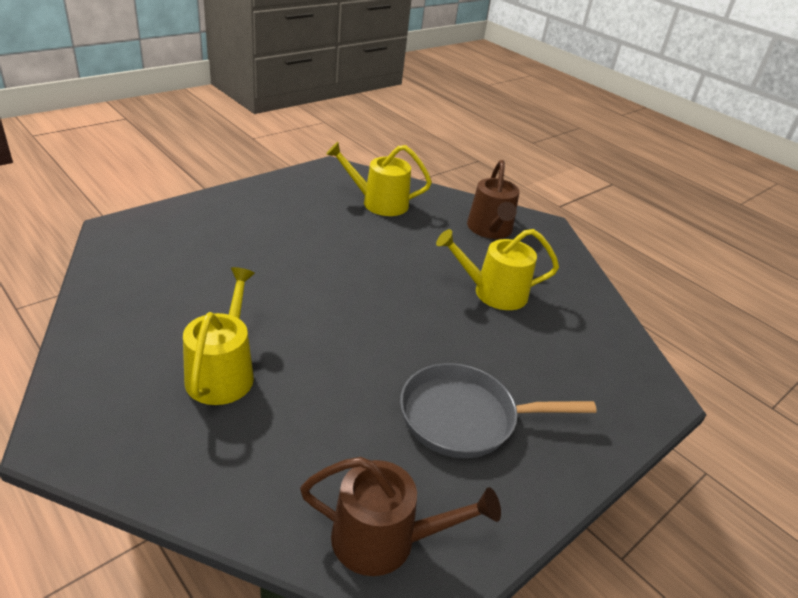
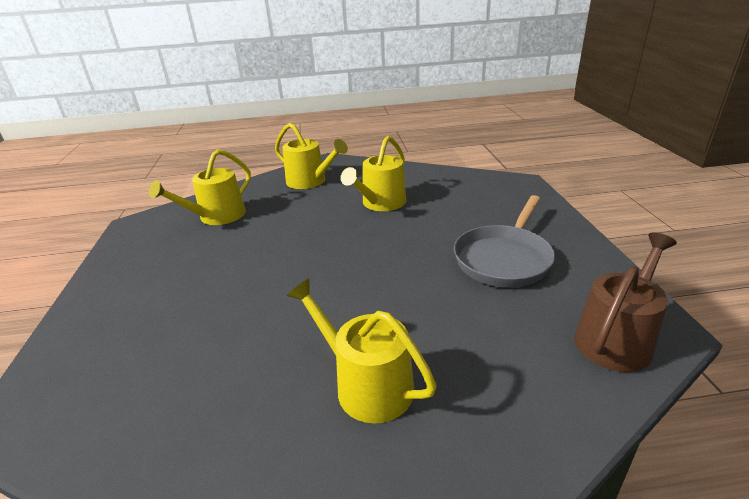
camera: 50 degrees left, 5 degrees down
(490, 229) = (310, 181): brown watering can -> yellow watering can

